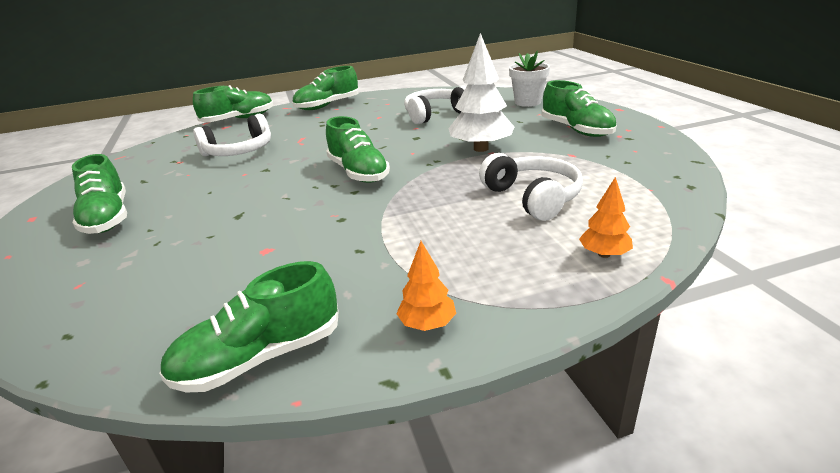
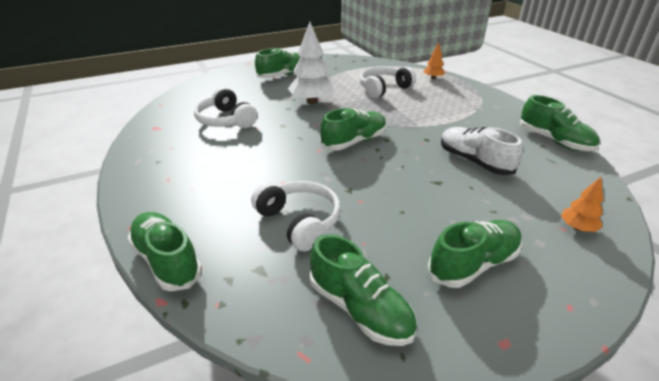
camera: 100 degrees left, 5 degrees up
(259, 248) = (474, 161): none -> white shoe
(327, 105) = (151, 187): green shoe -> green shoe (360, 309)
(427, 324) = (503, 108): orange tree -> orange tree (577, 228)
(527, 102) = (215, 87): white flower pot -> none

